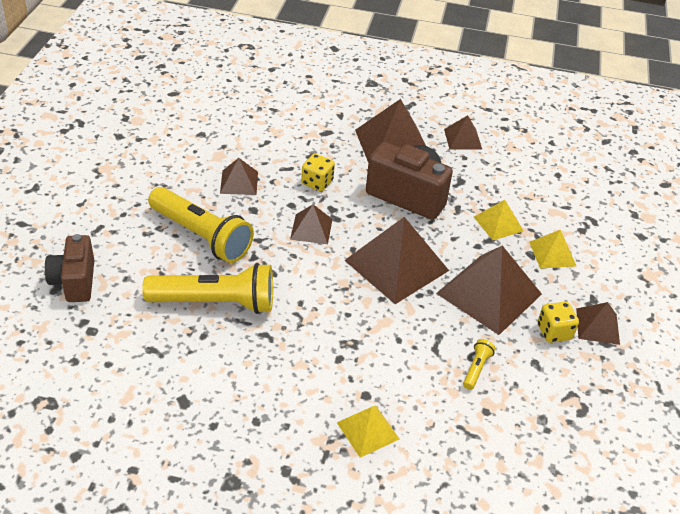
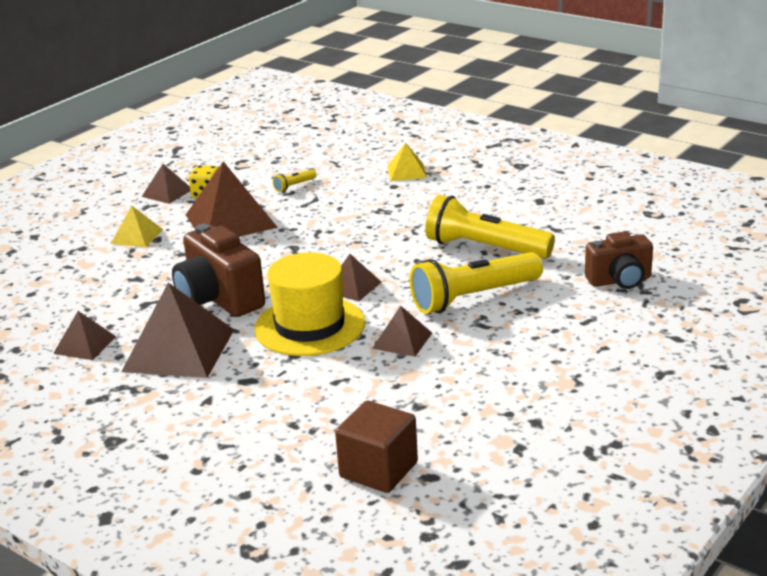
camera: 150 degrees left, 15 degrees down
(74, 281) = (620, 281): brown camera -> brown camera turned 60 degrees clockwise
(201, 236) = (474, 297): yellow flashlight -> yellow flashlight turned 90 degrees counterclockwise
(205, 92) = (378, 470): none -> brown cube
(317, 182) = (310, 326): yellow dice -> yellow hat
(396, 265) = (293, 249): brown pyramid -> none
(498, 224) = (156, 263): yellow pyramid -> none

